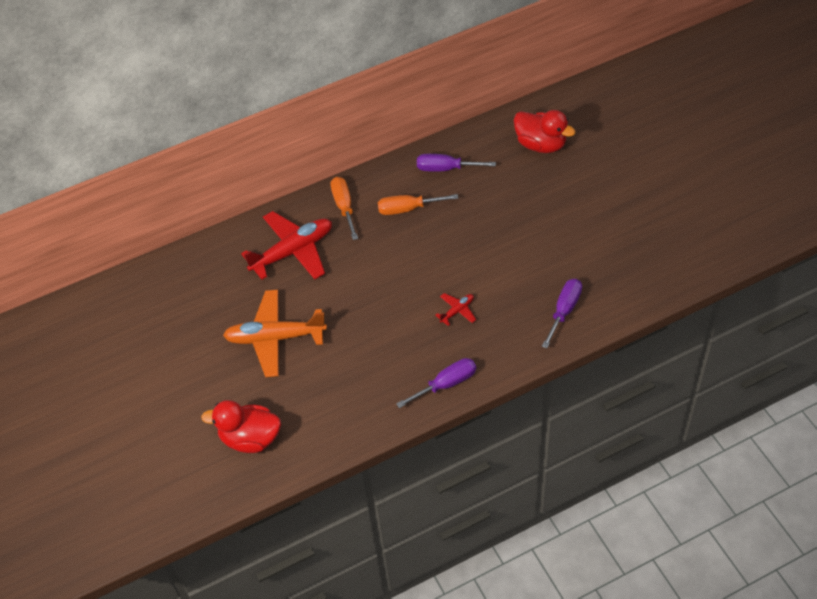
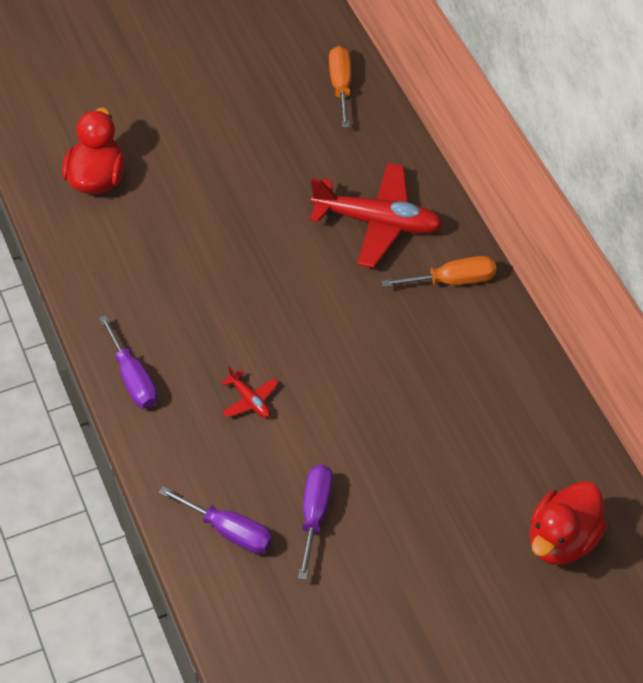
camera: 90 degrees right, 0 degrees up
(275, 338) = (239, 203): orange plane -> none
(293, 252) = (378, 223): red plane -> red plane turned 45 degrees counterclockwise
(407, 209) = (442, 355): orange screwdriver -> orange screwdriver (341, 86)
(446, 168) = (518, 407): purple screwdriver -> purple screwdriver (315, 515)

